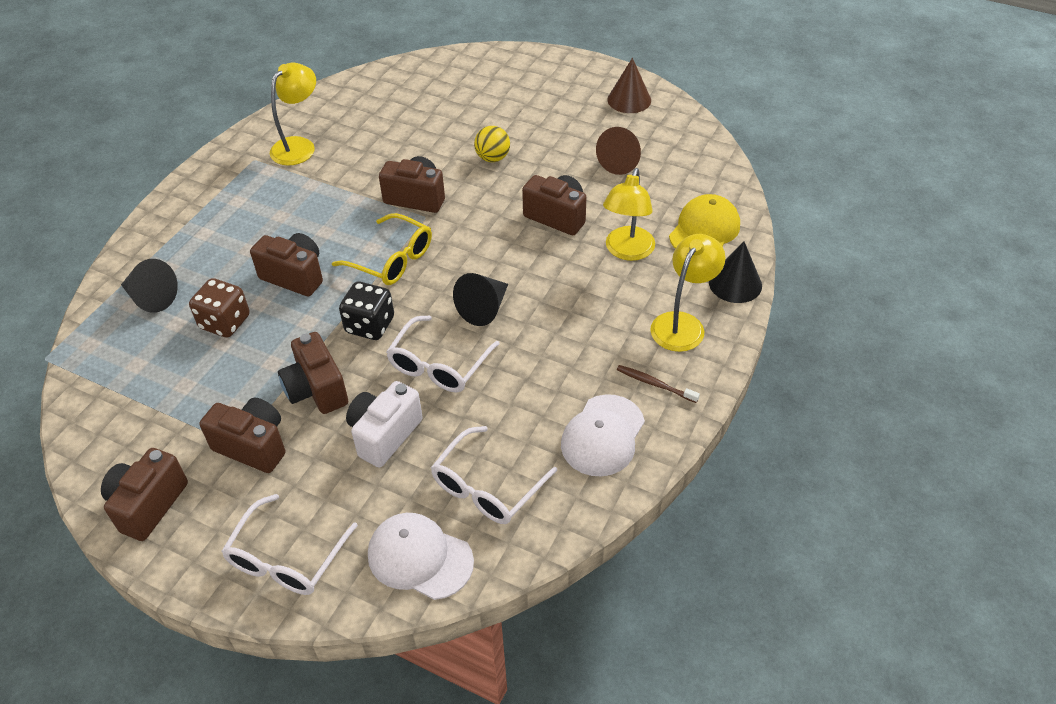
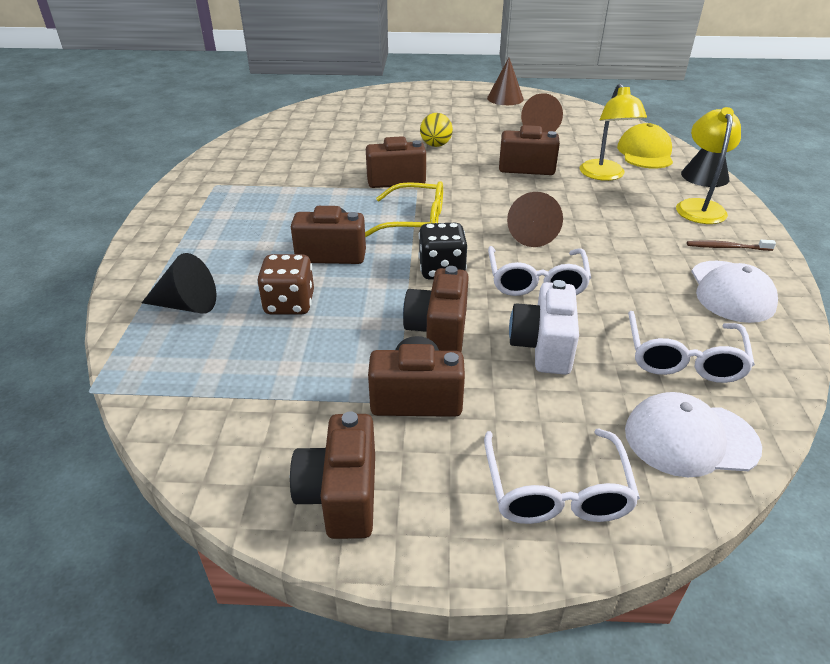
camera: 25 degrees left, 10 degrees down
(299, 146) = (253, 168): yellow lamp -> none
(316, 390) = (438, 331): brown camera -> brown camera turned 60 degrees clockwise
(484, 308) = (532, 234): black cone -> brown cone

